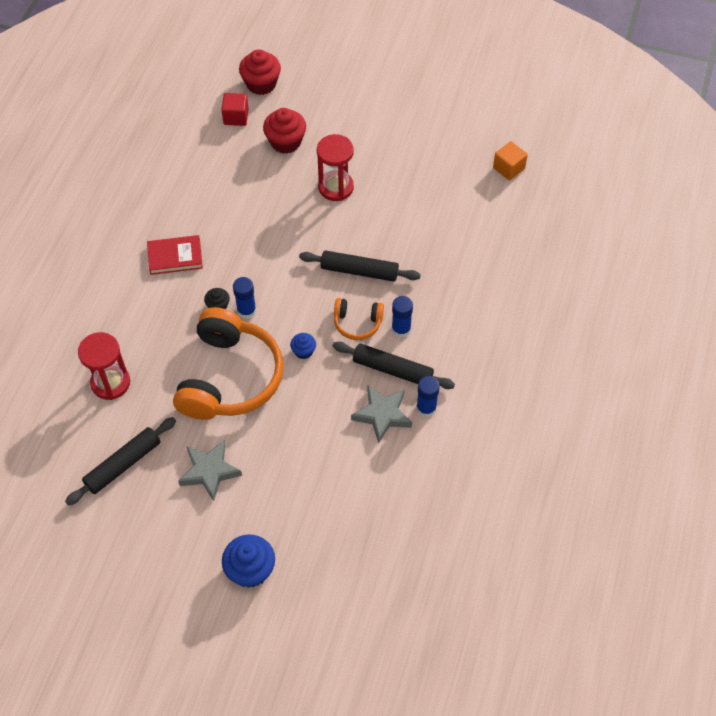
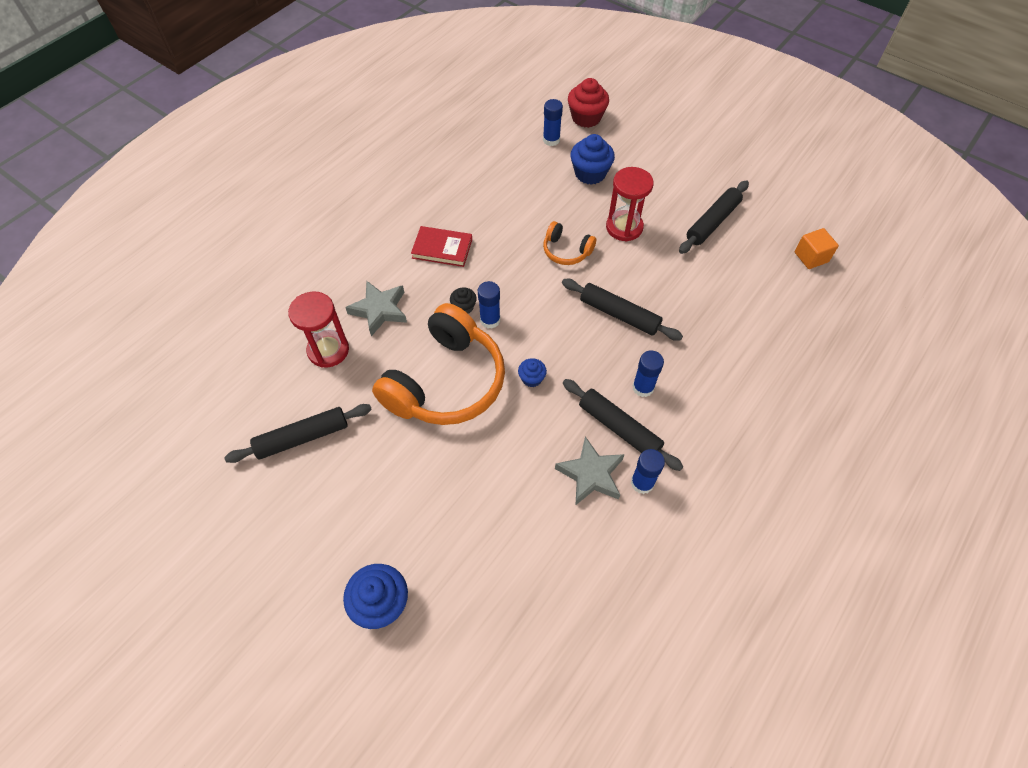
camera: 20 degrees right, 0 degrees up
(209, 471) = (385, 475): grey star -> grey star (379, 310)
(236, 117) = (551, 140): red cube -> blue glue stick
(285, 142) = (590, 173): red cupcake -> blue cupcake
(357, 323) = (598, 367): orange headphones -> orange headphones (566, 251)
(414, 159) = (712, 222): none -> black rolling pin

